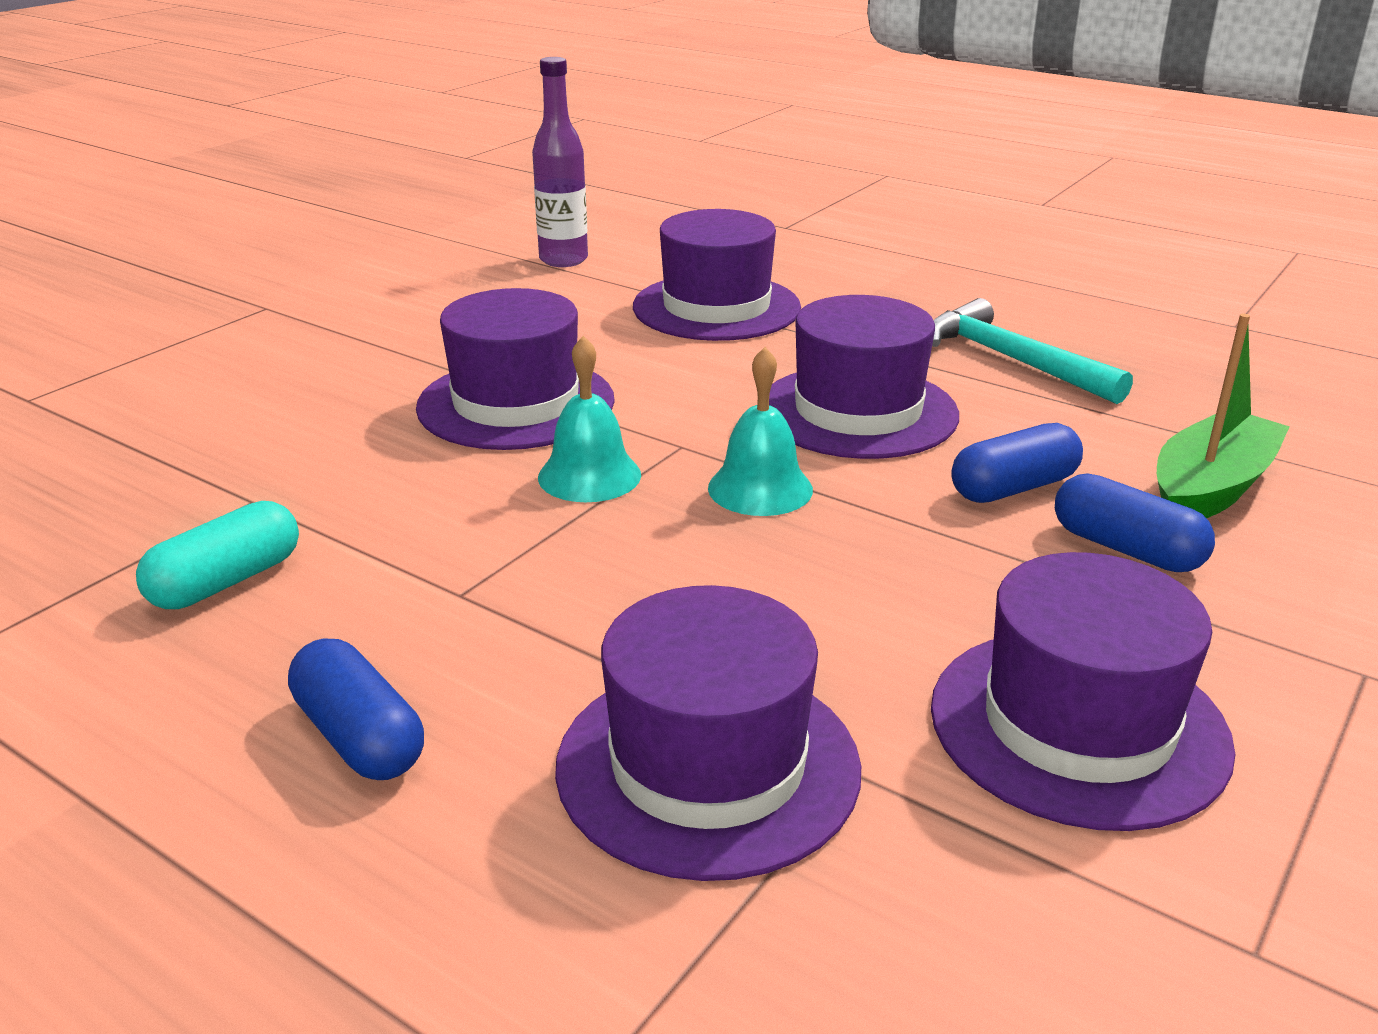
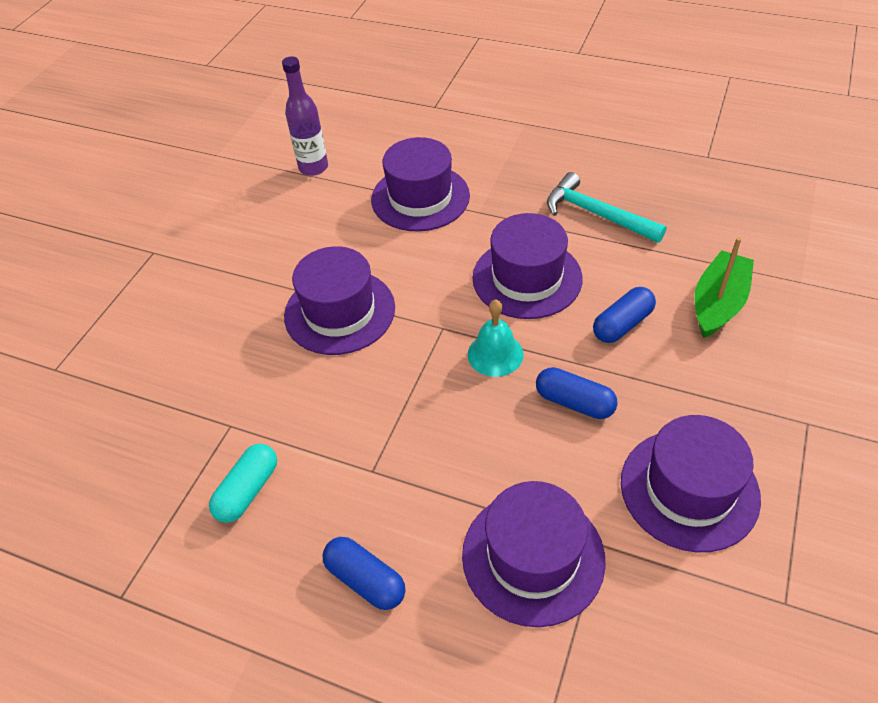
camera: 10 degrees left, 20 degrees up
(589, 476) = (403, 364): turquoise bell -> none
(1126, 549) = (686, 360): blue capsule -> blue capsule (574, 402)

